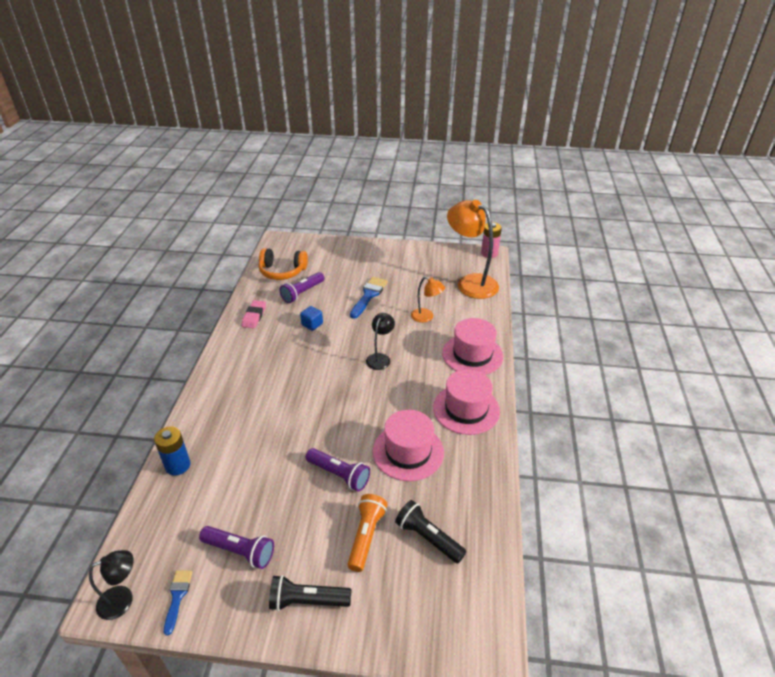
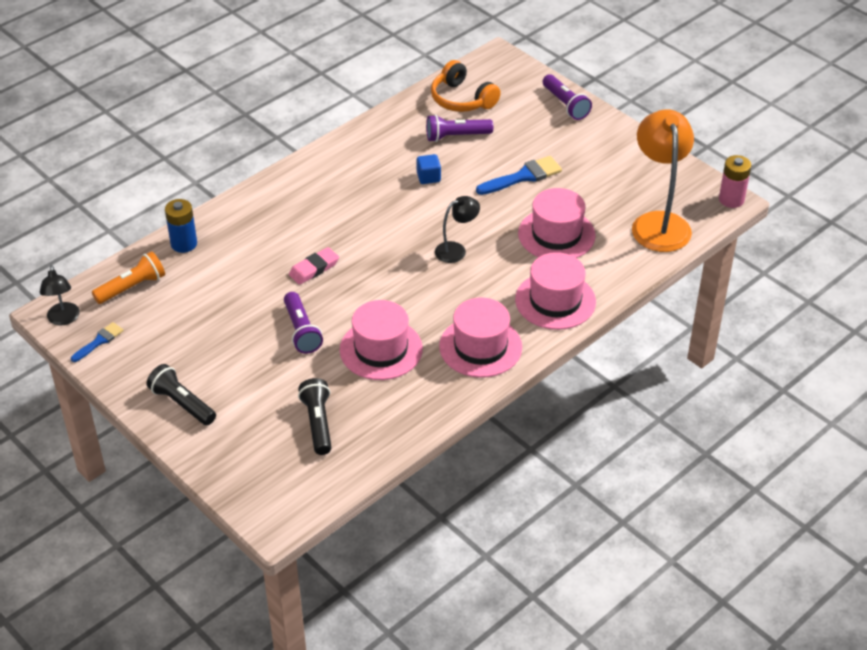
camera: 40 degrees right, 5 degrees up
(123, 599) = (63, 319): black lamp -> black lamp turned 60 degrees clockwise
(240, 551) = (169, 339): purple flashlight -> purple flashlight (565, 104)
(254, 316) = (381, 137): pink eraser -> pink eraser (314, 269)
(366, 536) = (271, 390): orange flashlight -> orange flashlight (132, 287)
(426, 317) = (556, 234): orange lamp -> pink hat

